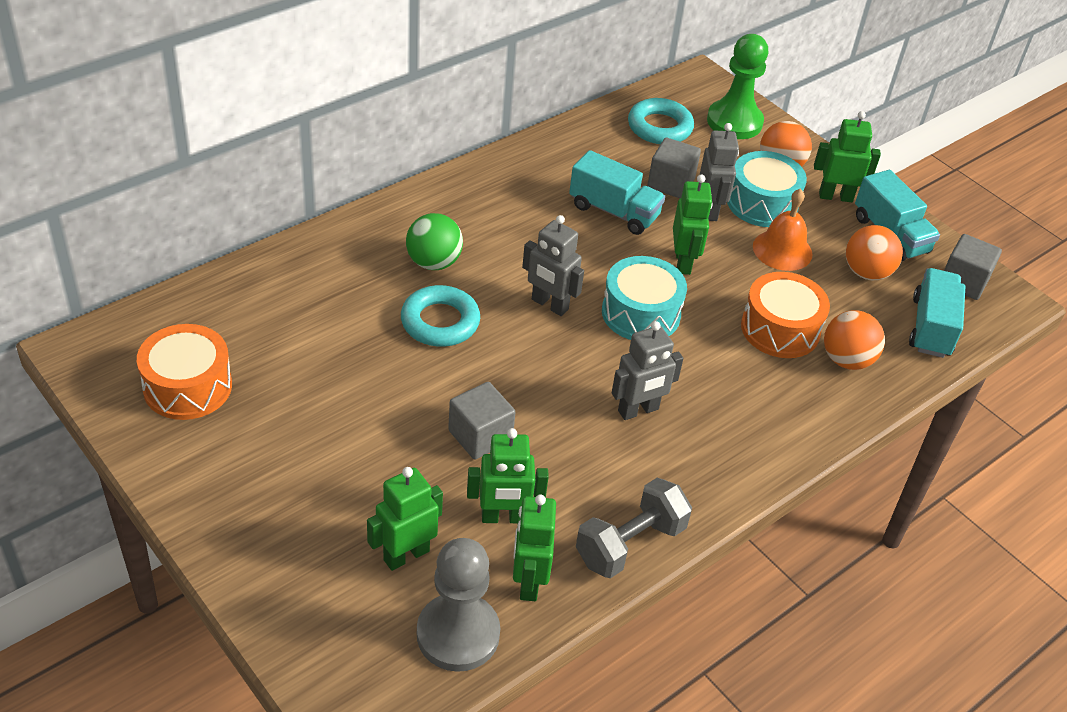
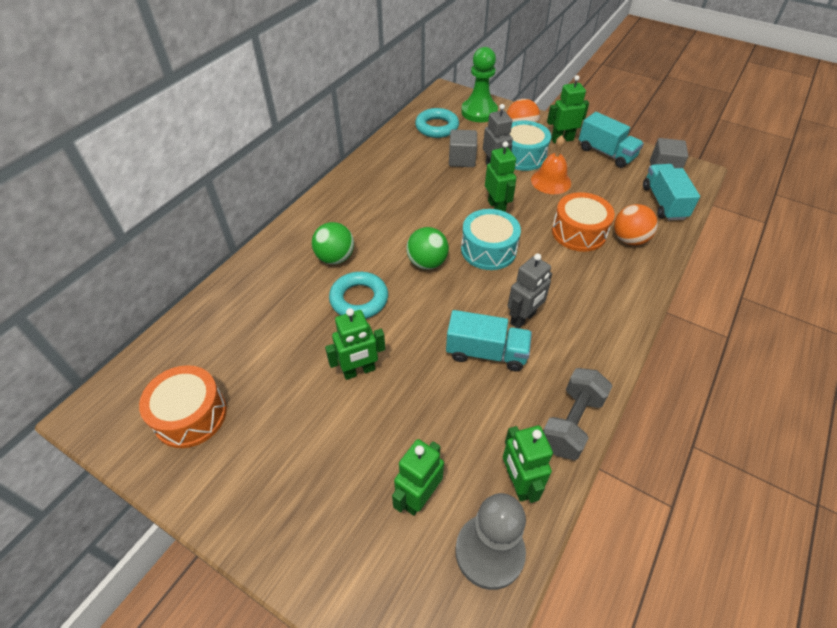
camera: 15 degrees left, 5 degrees up
(480, 436) = (427, 376): grey cube -> none
(503, 517) = (474, 436): green robot -> green robot (359, 371)
(549, 305) = (427, 263): grey robot -> green ball
(614, 211) = (436, 187): turquoise truck -> turquoise truck (486, 352)
(866, 273) = (607, 180): orange ball -> none

